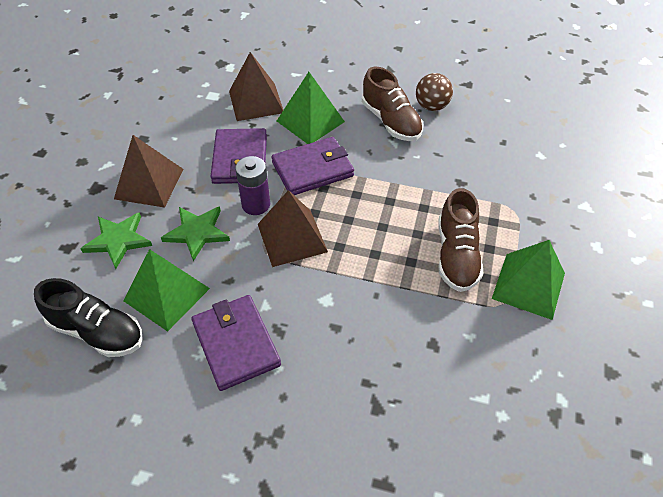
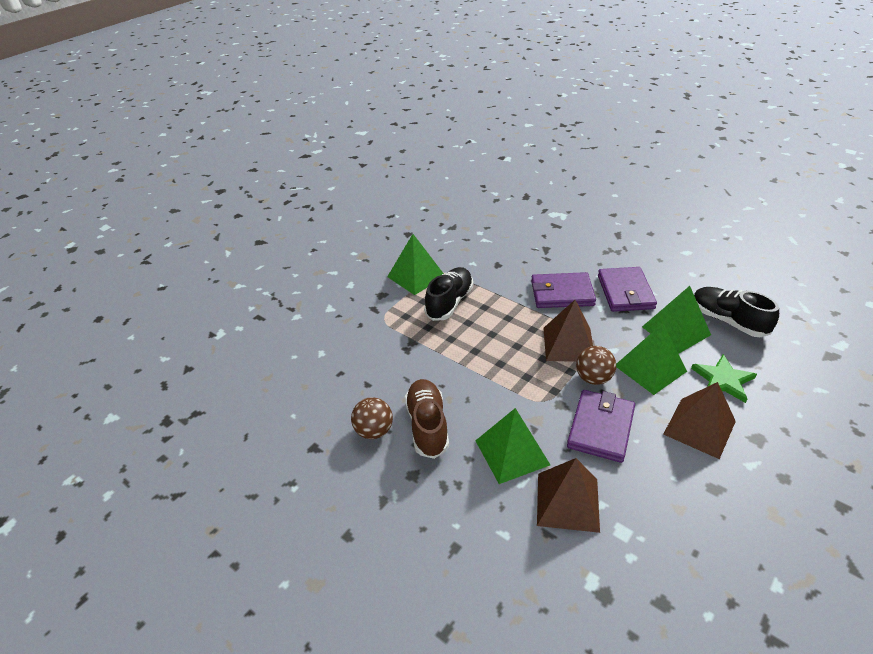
camera: 155 degrees left, 10 degrees down
(197, 232) = (650, 368): green star -> green pyramid
(256, 204) = (593, 378): purple battery -> brown ball
(313, 169) = (530, 396): purple wallet -> purple wallet (562, 293)
(456, 255) = (449, 302): brown shoe -> black shoe

